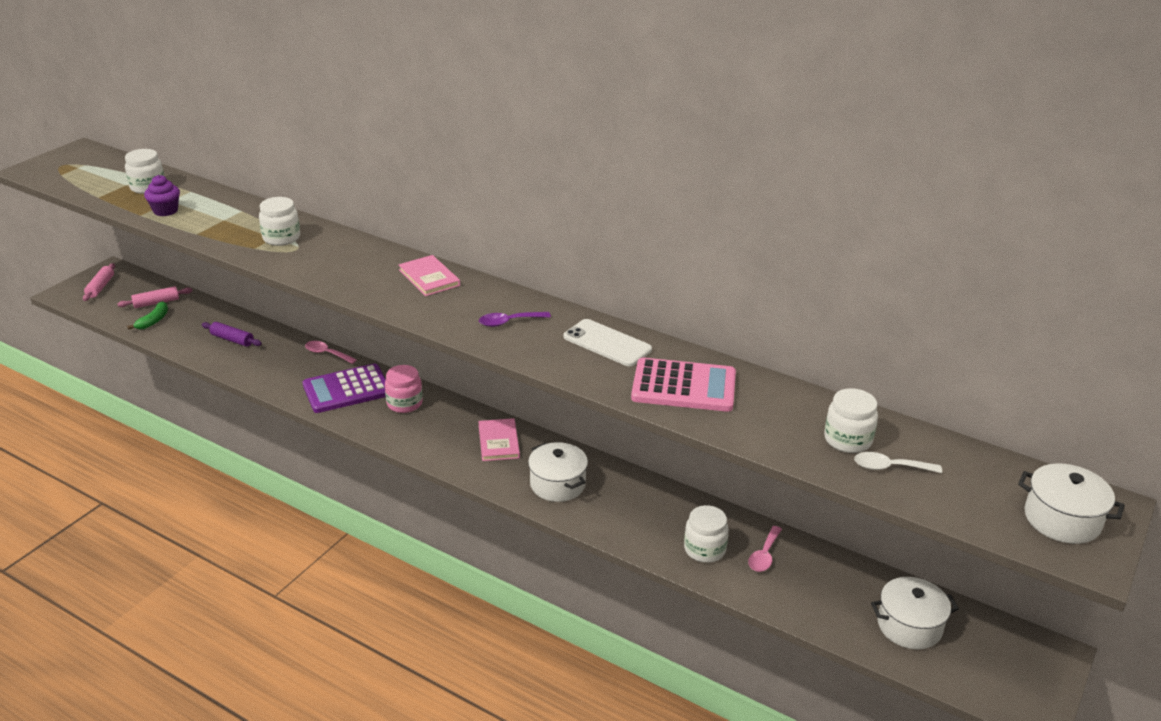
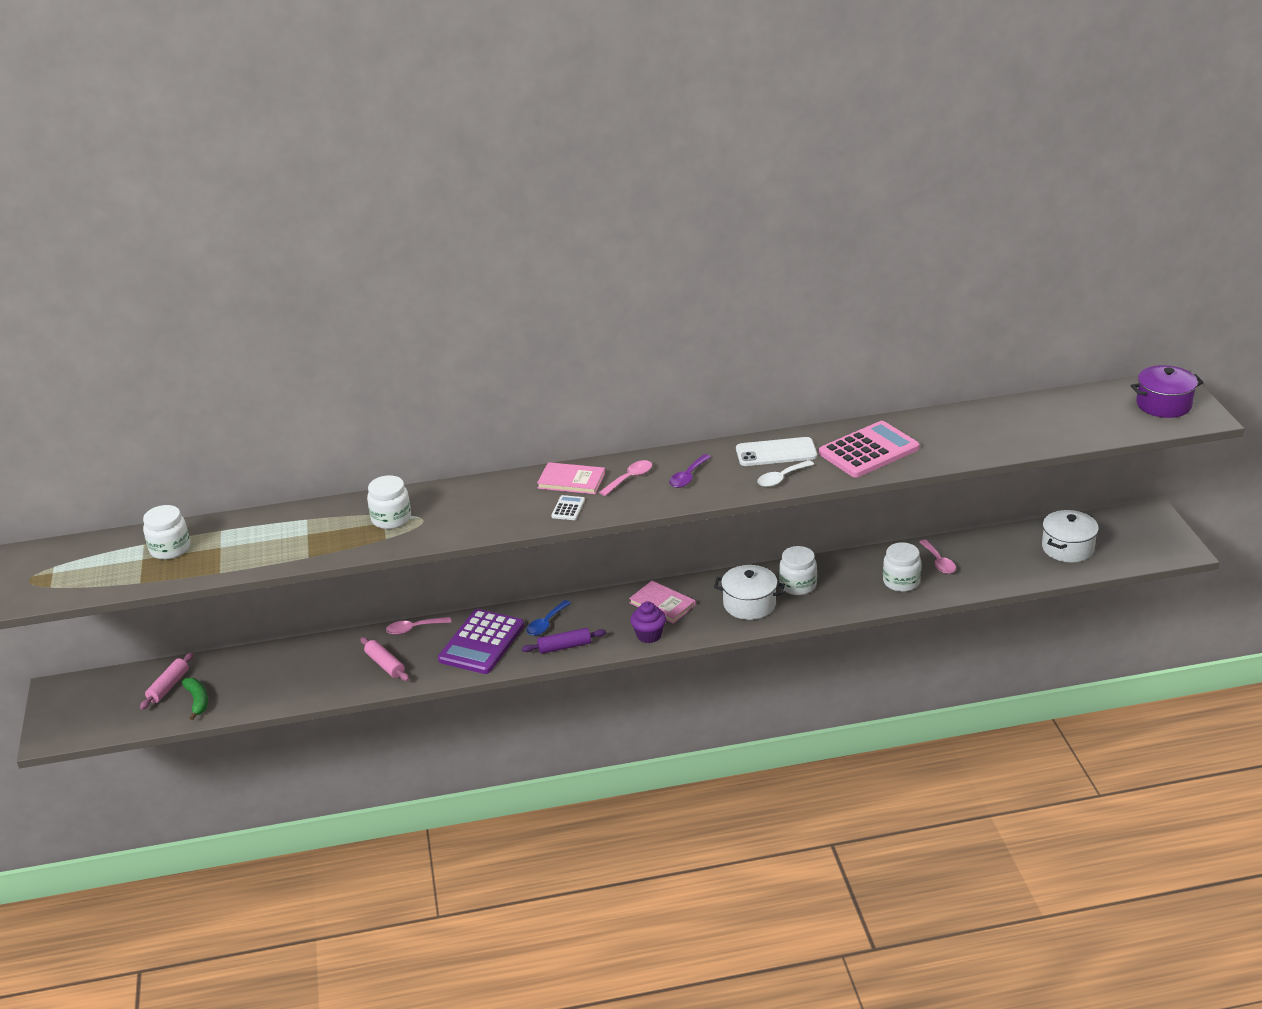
camera: 40 degrees left, 0 degrees up
(100, 287) = (79, 709): pink rolling pin -> pink rolling pin (385, 665)
(165, 211) = (236, 556): purple cupcake -> purple cupcake (649, 635)
(232, 339) = (306, 669): purple rolling pin -> purple rolling pin (564, 646)
(390, 295) = (568, 508): none -> white calculator
(404, 403) = (546, 623): pink jar -> blue spoon
(468, 299) = (630, 478): none -> pink spoon
(847, 440) = (1005, 426): white jar -> white jar (798, 585)
(890, 467) = (1049, 428): white spoon -> white spoon (781, 478)
(1062, 519) = (1163, 405): white pot -> purple pot

